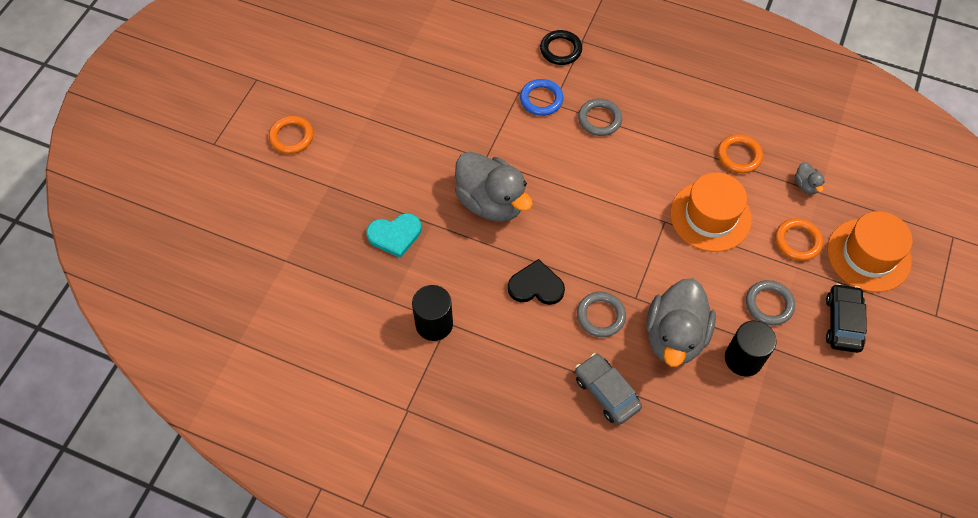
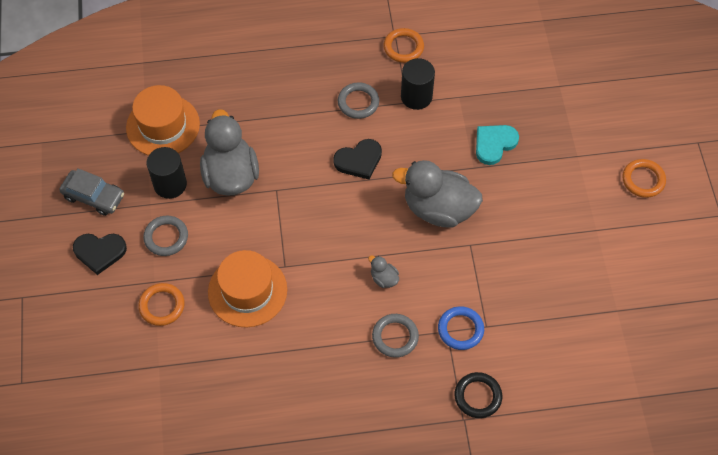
camera: 150 degrees right, 0 degrees up
(600, 316) = (296, 162): grey ring -> grey ring (358, 102)
(606, 392) = (262, 112): grey car -> grey car (94, 196)
(739, 156) = (247, 366): orange ring -> orange ring (403, 47)
(806, 185) = (173, 367): grey duck -> grey duck (384, 278)
(843, 322) = (100, 252): black car -> black heart
(868, 255) = (94, 324): orange hat -> orange hat (163, 126)

